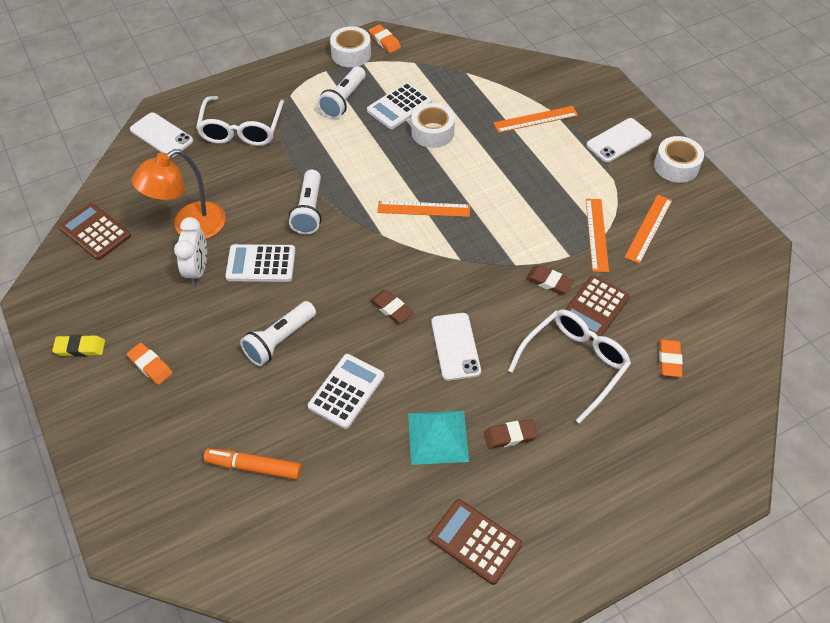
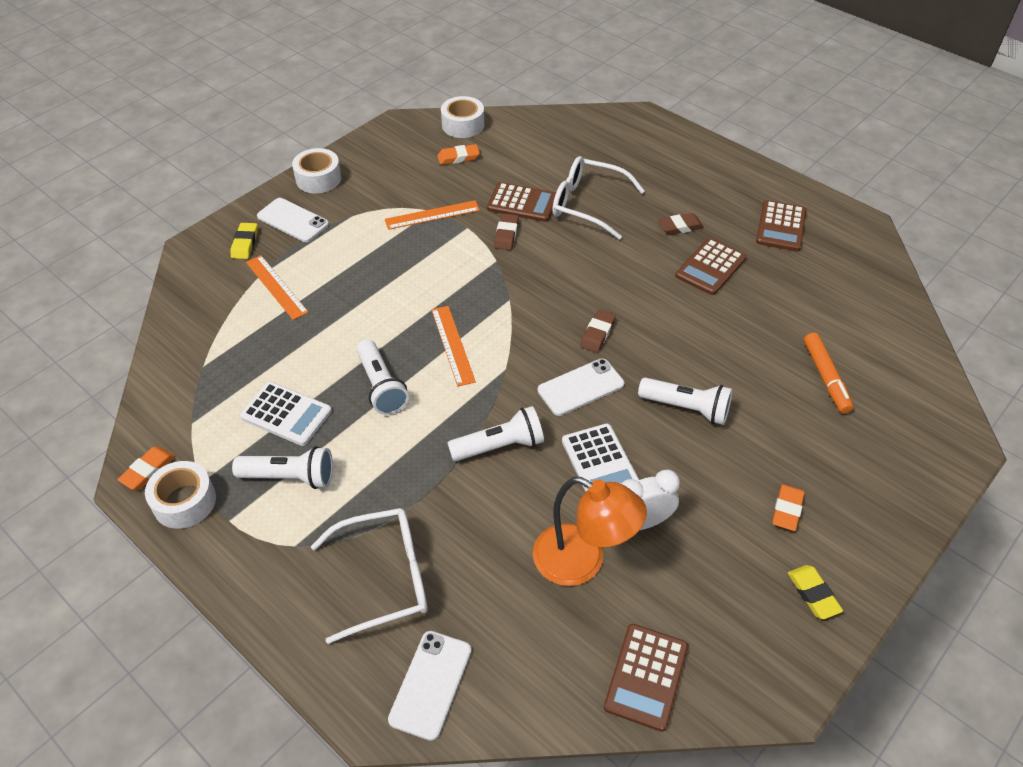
camera: 110 degrees left, 5 degrees down
(346, 391) = (708, 338): white calculator -> none
(400, 159) = (381, 386): none -> white flashlight
(432, 132) = (325, 369): white tape -> white tape (463, 125)
(438, 437) = (710, 267): turquoise pyramid -> brown calculator
(455, 346) = (614, 278): white phone -> white phone (581, 387)
(510, 436) = (680, 227): brown eraser -> brown eraser turned 75 degrees counterclockwise
(596, 108) = (245, 243): none -> yellow eraser
(648, 228) = (409, 185): orange ruler -> none
(669, 360) = (551, 156): orange eraser -> orange eraser (458, 157)

